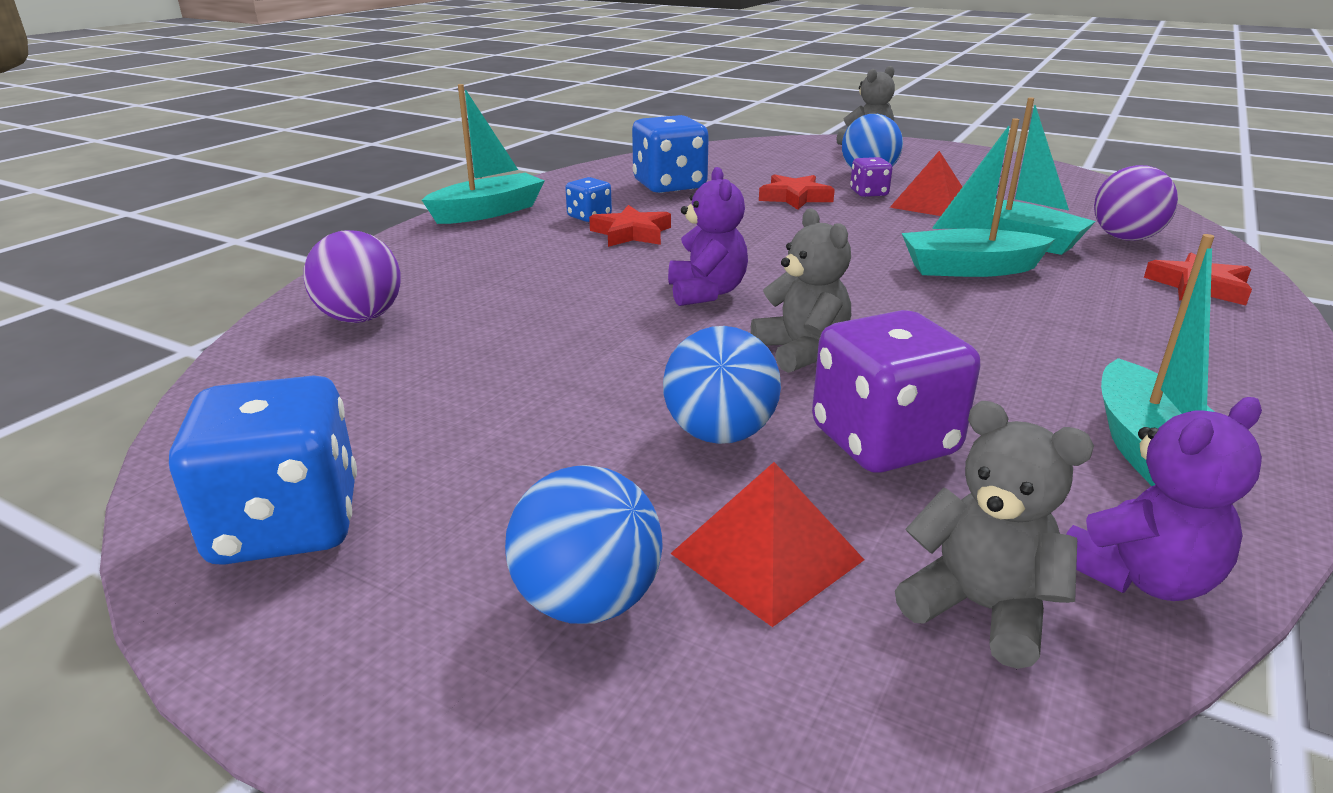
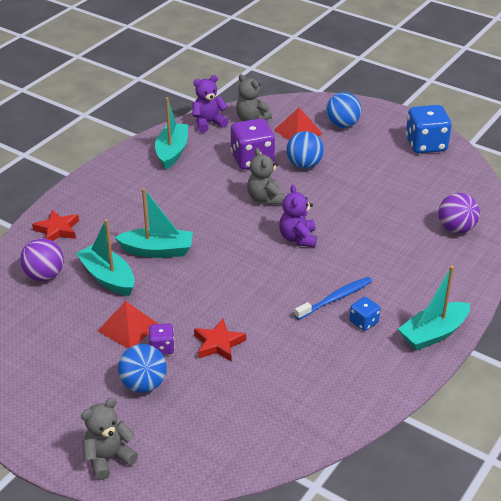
camera: 175 degrees left, 10 degrees up
(631, 233) = (335, 298): red star -> blue toothbrush
(669, 186) = (307, 371): blue dice -> none

